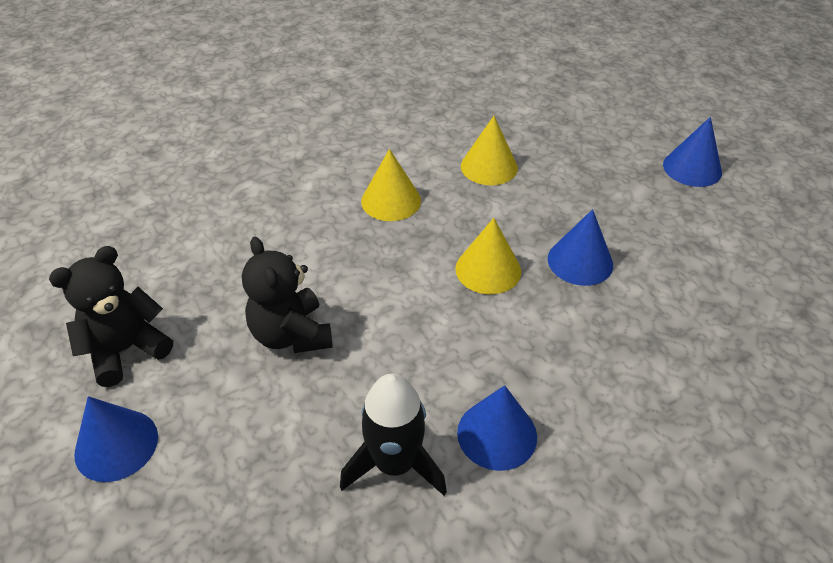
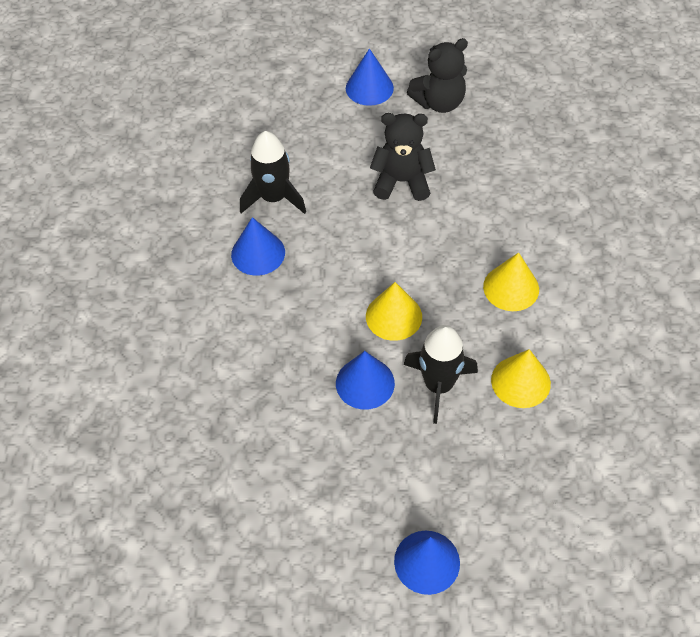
camera: 120 degrees right, 10 degrees up
(126, 350) = (439, 102): black teddy bear -> black teddy bear turned 75 degrees clockwise
(537, 212) = (439, 385): none -> black rocket

